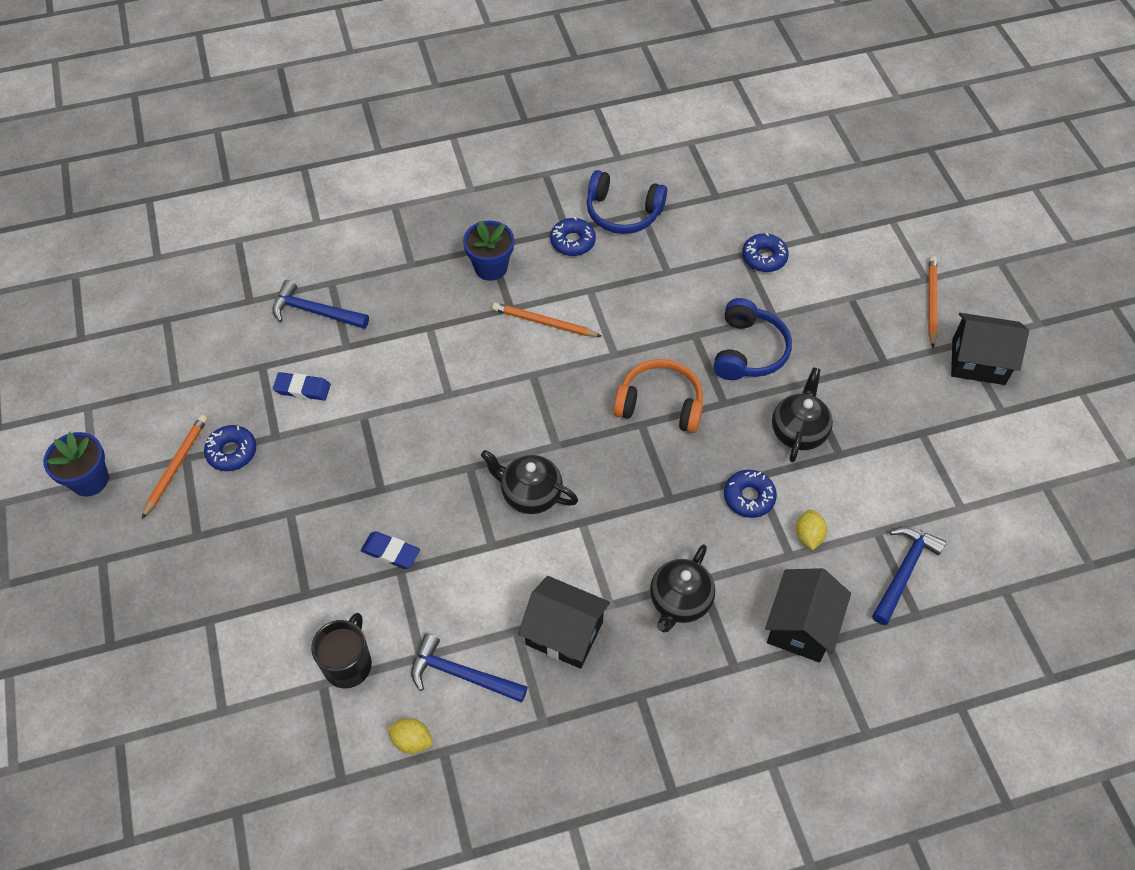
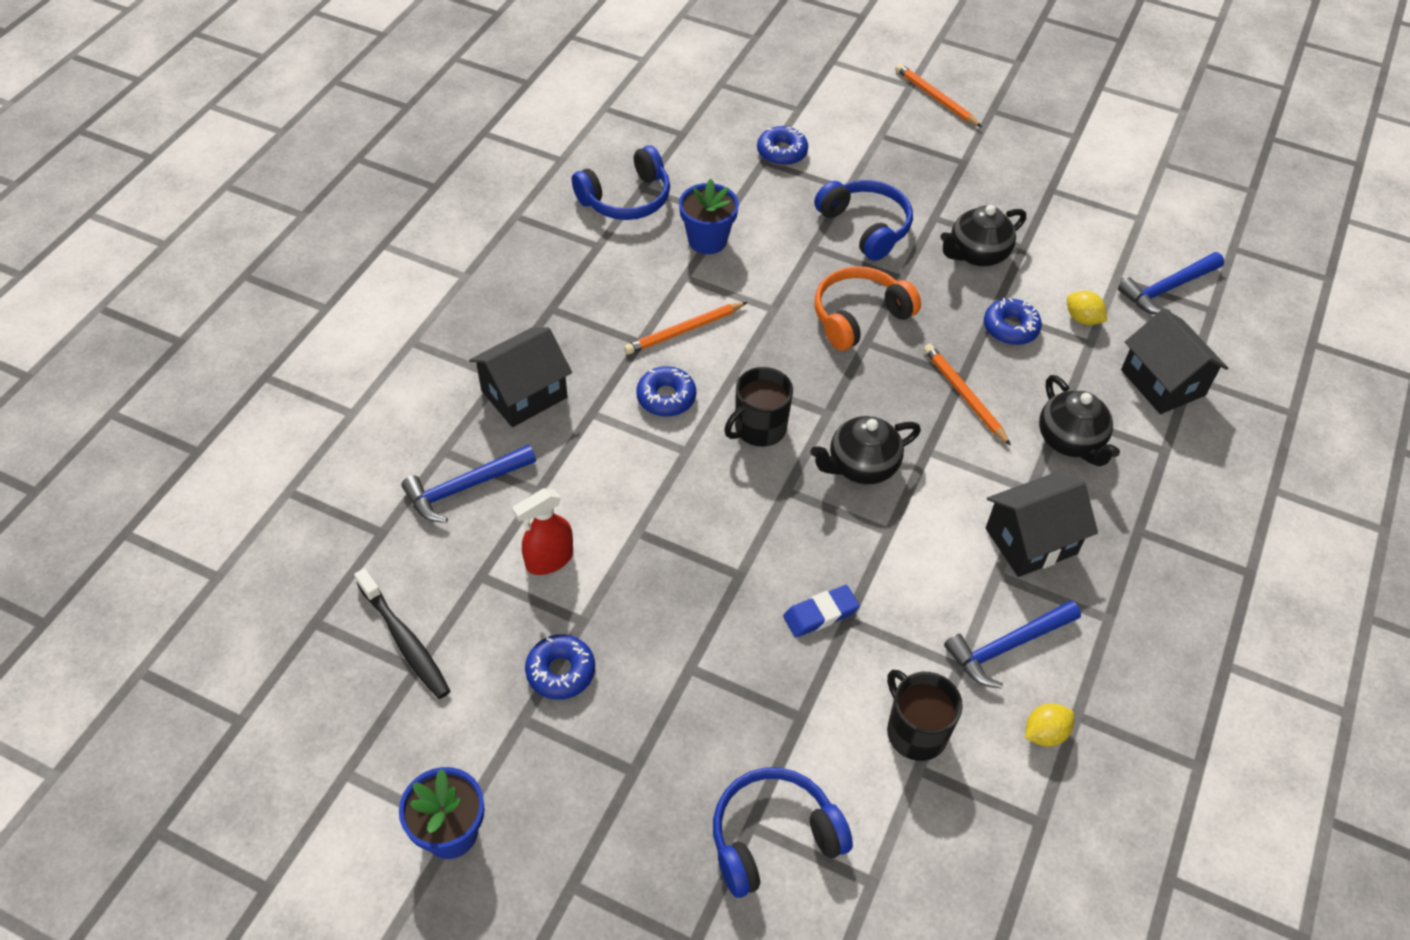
camera: 50 degrees left, 5 degrees down
(176, 466) = (523, 734): orange pencil -> orange pencil (964, 395)
(189, 366) = (405, 640): none -> black toothbrush
(210, 637) = (773, 837): none -> blue headphones
(302, 388) = (549, 560): blue eraser -> red spray bottle
(491, 267) = (576, 324): blue flower pot -> blue flower pot (707, 240)
(505, 418) = (759, 428): none -> black mug
(572, 242) = (617, 251): blue donut -> blue donut (666, 397)
(798, 431) = (977, 254): black teapot -> black teapot turned 90 degrees counterclockwise
(904, 571) = (1167, 289): blue hammer -> blue hammer turned 105 degrees counterclockwise
(978, 361) = (1018, 115): black house -> black house (524, 394)

